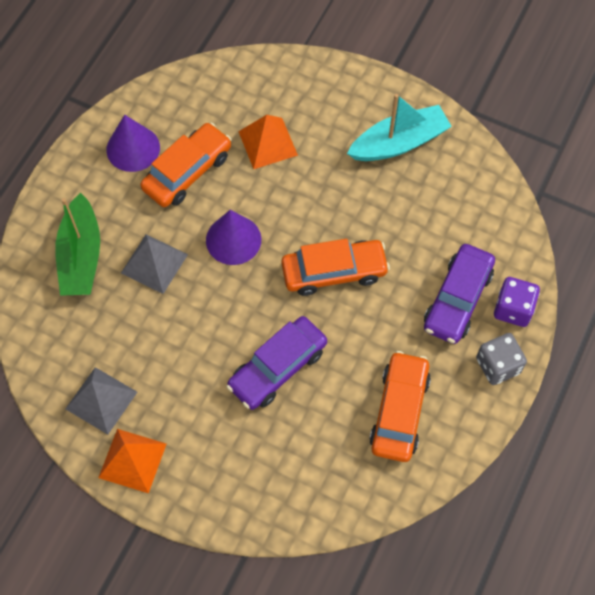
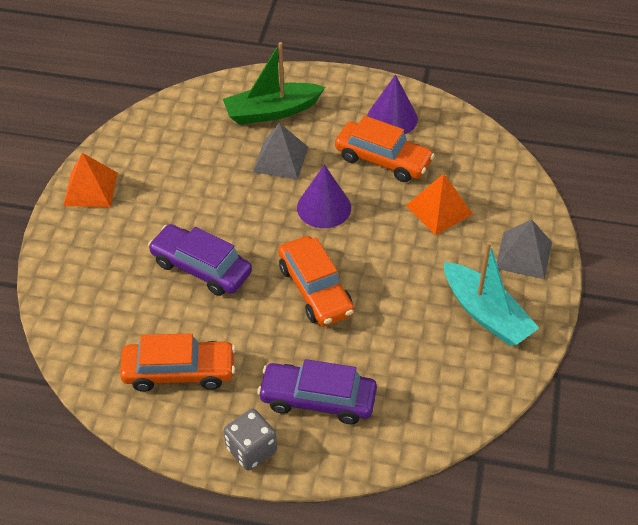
camera: 75 degrees right, 15 degrees down
(101, 400) = (141, 156): grey pyramid -> grey pyramid (523, 255)
(513, 309) = (322, 453): purple dice -> none

